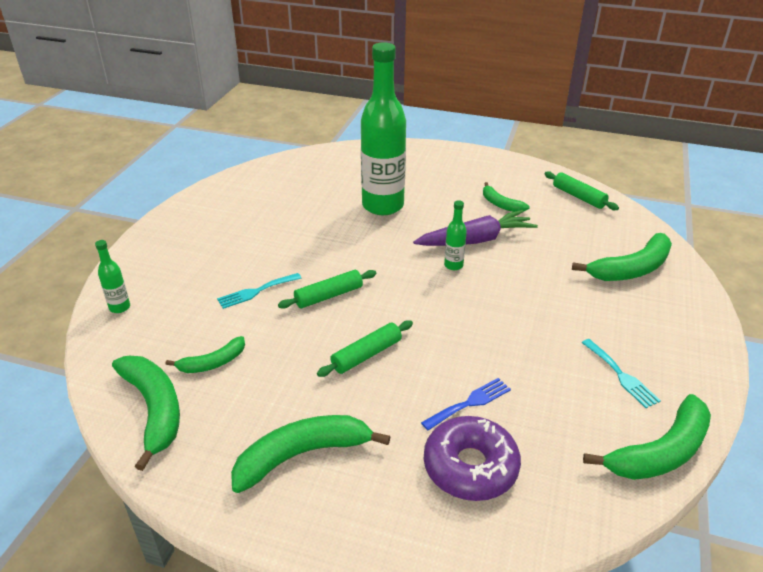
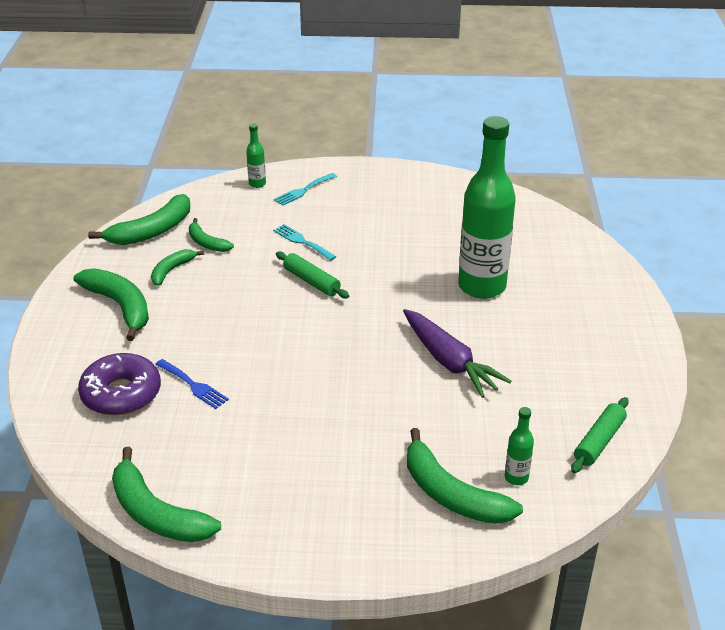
camera: 75 degrees right, 0 degrees up
(366, 355) = (238, 317): green rolling pin -> none
(453, 265) = (394, 351): green bottle -> green bottle (516, 477)
(500, 204) = (537, 373): green banana -> green banana (171, 270)
(621, 375) = (255, 485): turquoise fork -> turquoise fork (303, 190)

